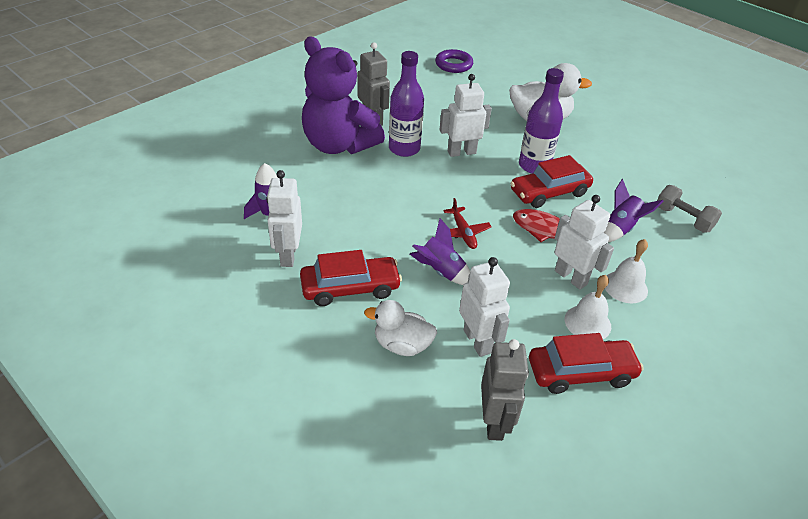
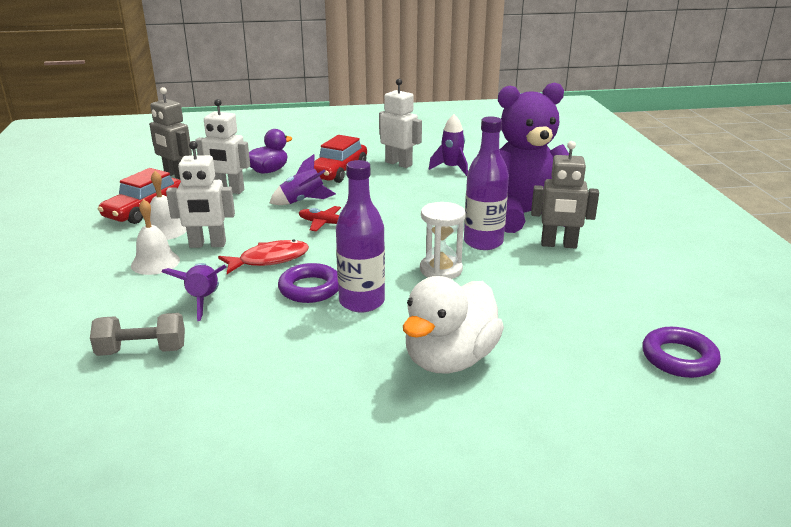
camera: 130 degrees right, 15 degrees down
(402, 345) = (268, 171): white duck -> purple duck
(461, 152) = (441, 270): white robot -> white hourglass
(549, 192) = (310, 288): red car -> purple ring

